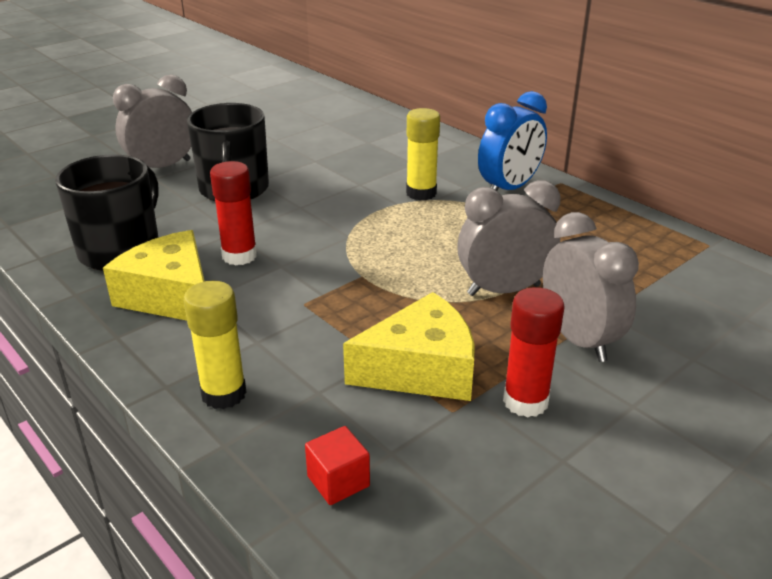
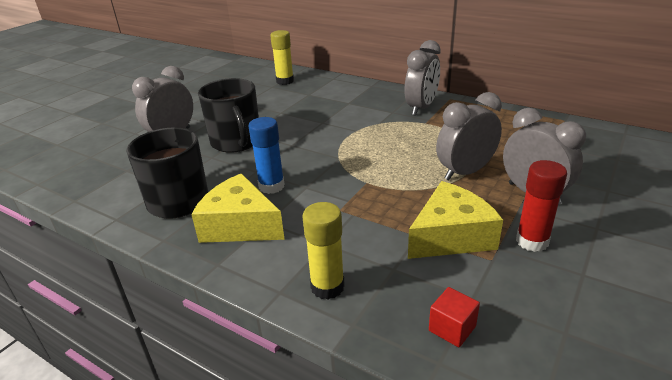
camera: 15 degrees left, 0 degrees up
(239, 256) = (271, 186): red glue stick -> blue glue stick
(421, 193) = (367, 121): yellow glue stick -> yellow glue stick (285, 81)
(509, 188) = (421, 108): blue clock -> grey clock

